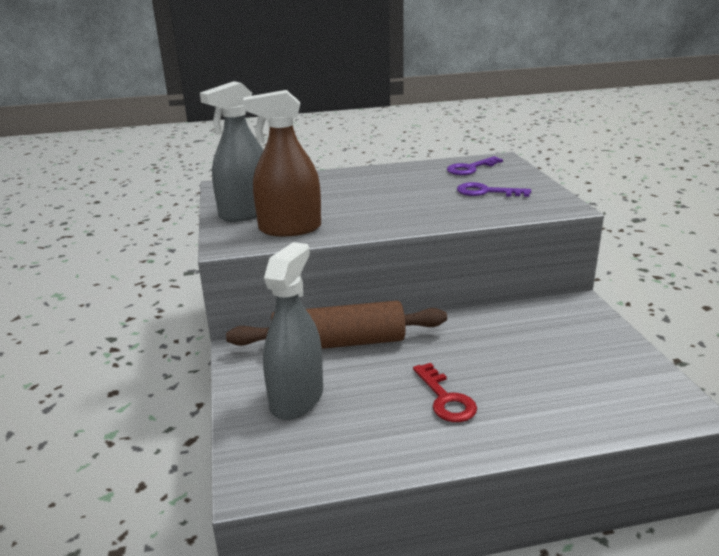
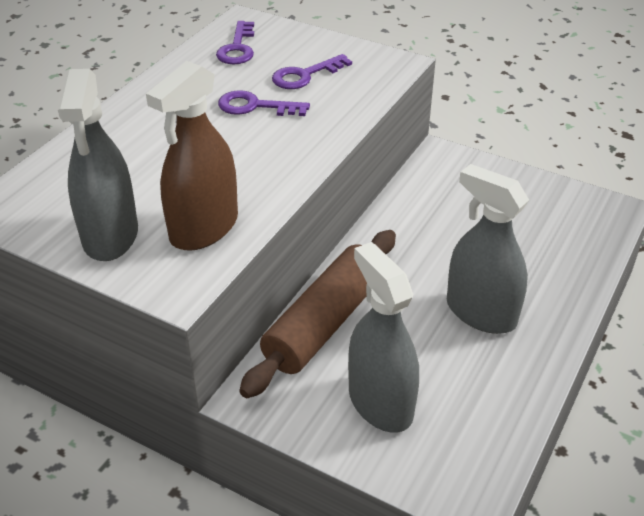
camera: 50 degrees left, 15 degrees up
(425, 194) = (255, 106): none -> purple key
(445, 399) = (481, 313): red key -> grey spray bottle

